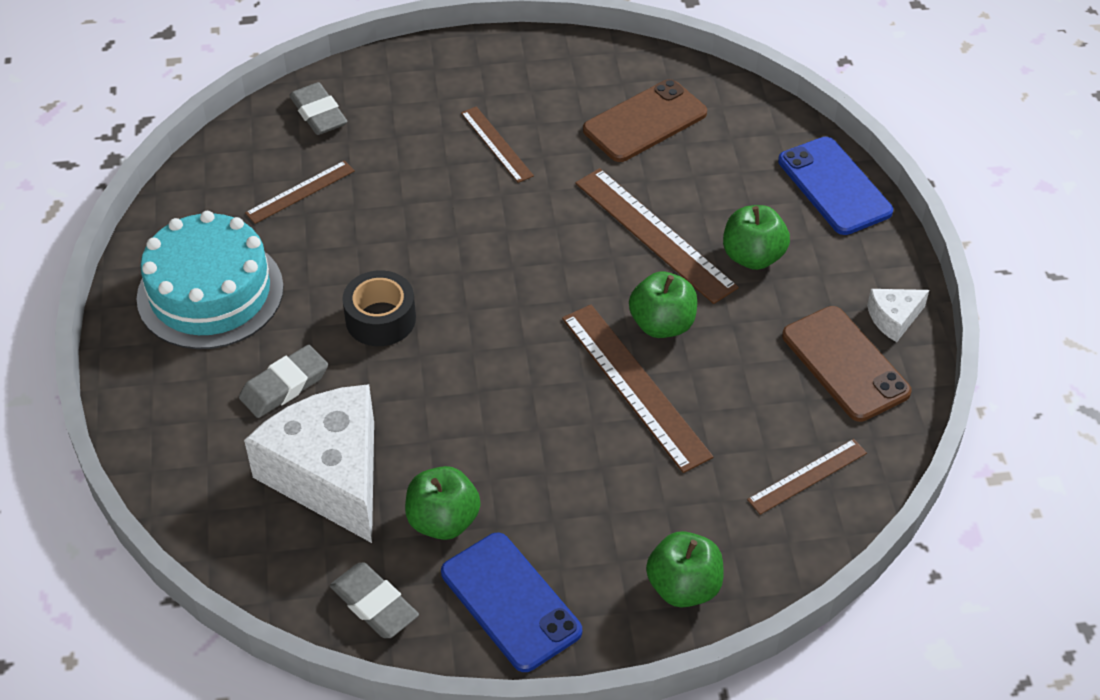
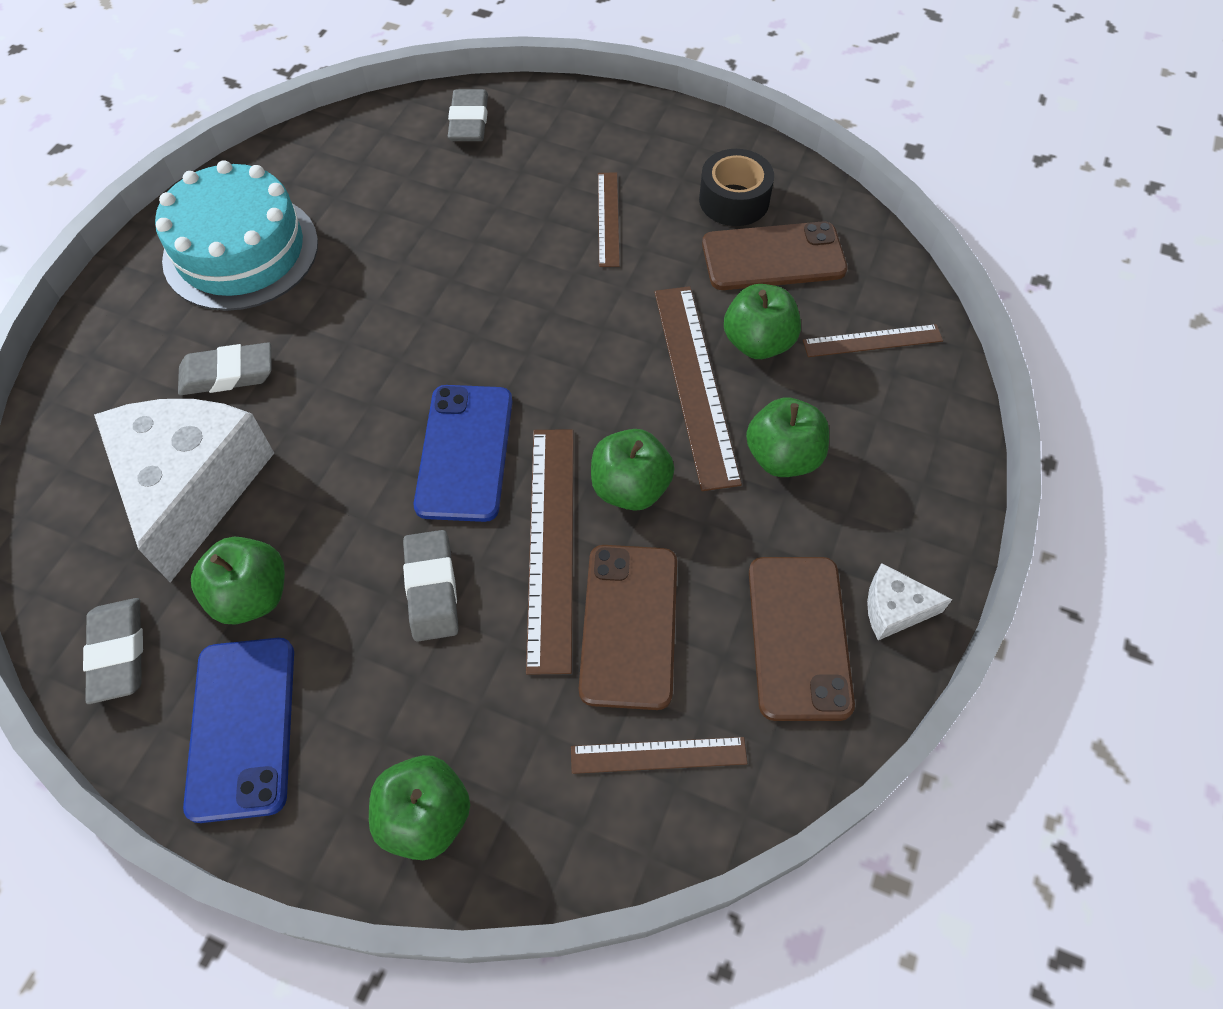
camera: 30 degrees right, 10 degrees up
(300, 192) = (394, 189): brown ruler -> brown ruler (872, 341)
(380, 319) = (364, 348): black tape -> black tape (734, 200)
(573, 453) = (431, 588): none -> grey eraser
(679, 187) = (758, 343): none -> green apple
(729, 410) = (629, 625): none -> brown phone
(834, 186) = (931, 417): blue phone -> blue phone (465, 452)

